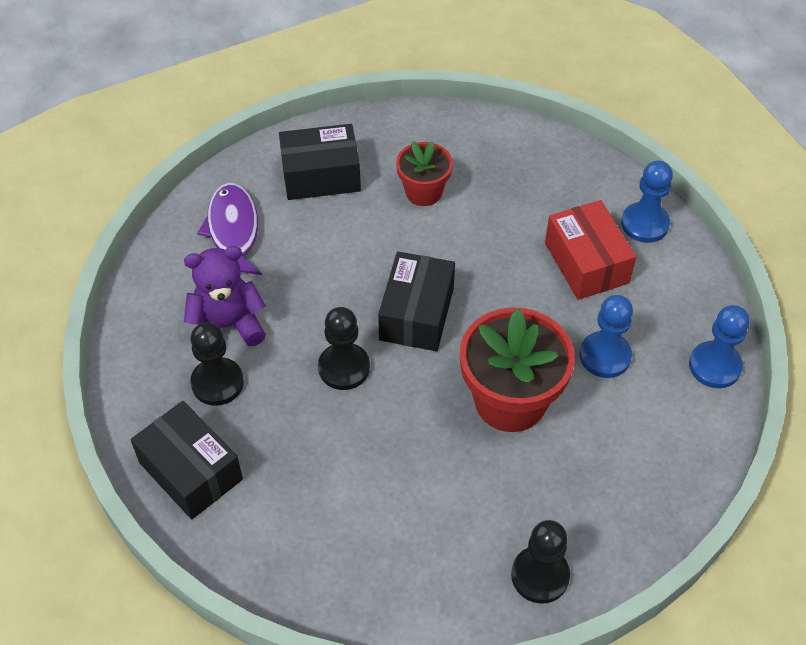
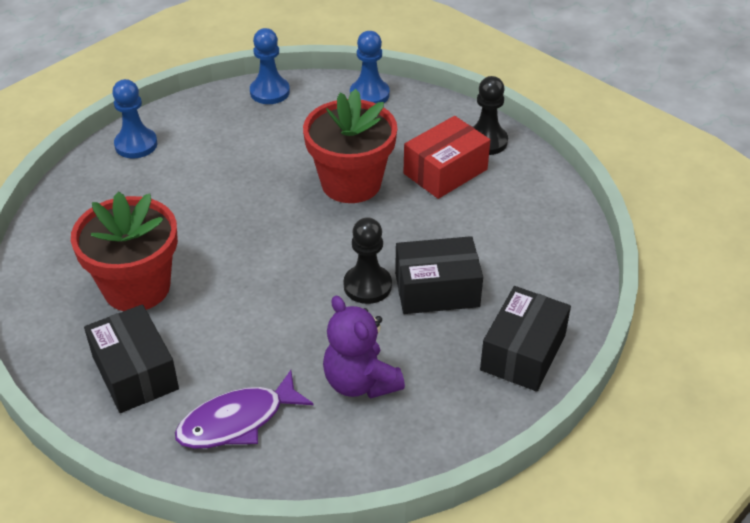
camera: 110 degrees left, 10 degrees down
(217, 383) = (426, 366): black pawn -> none
(416, 314) = (288, 255): black box -> black box (437, 290)
(423, 192) = (137, 287): red flower pot -> red flower pot, size x1.73
(586, 263) = (191, 169): red box -> red box (445, 171)
(605, 356) = (284, 143): blue pawn -> blue pawn (369, 94)

